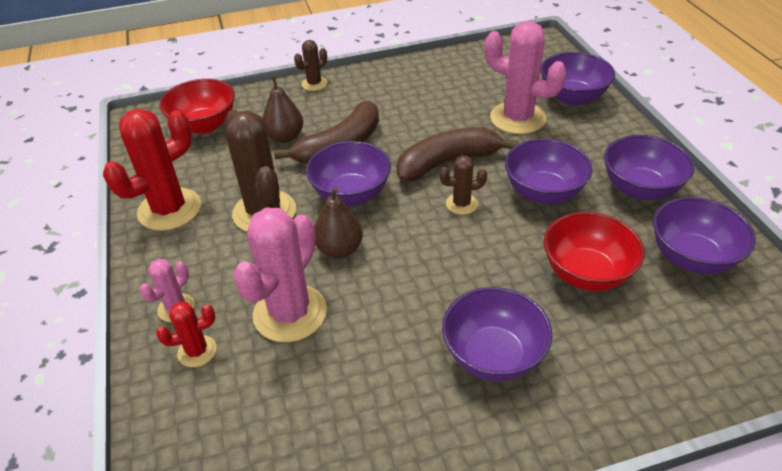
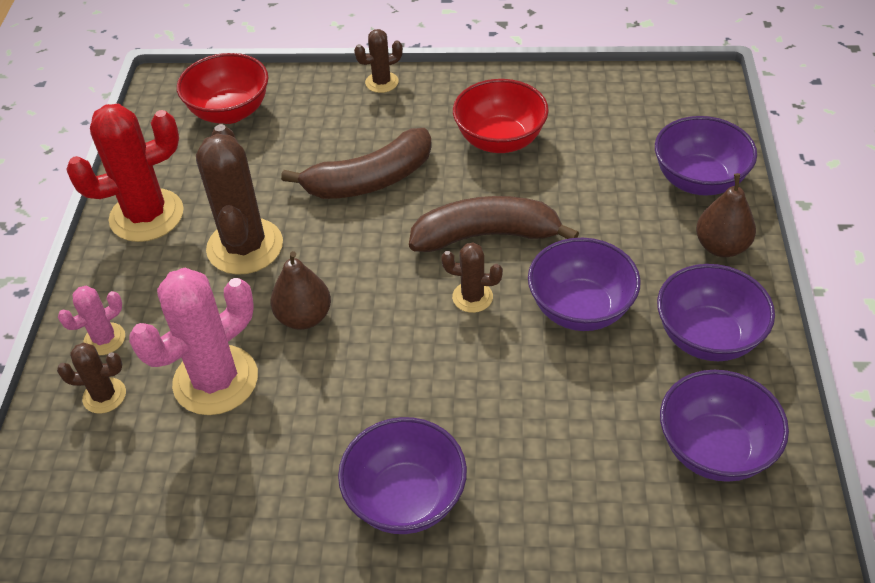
camera: 20 degrees right, 5 degrees up
(197, 351) = (104, 396): red cactus -> brown cactus
(285, 137) = (313, 151): brown pear -> brown pear (721, 247)
(351, 194) = (351, 249): purple bowl -> none
(517, 118) = (608, 194): pink cactus -> none
(586, 273) = (570, 431): red bowl -> red bowl (500, 140)

